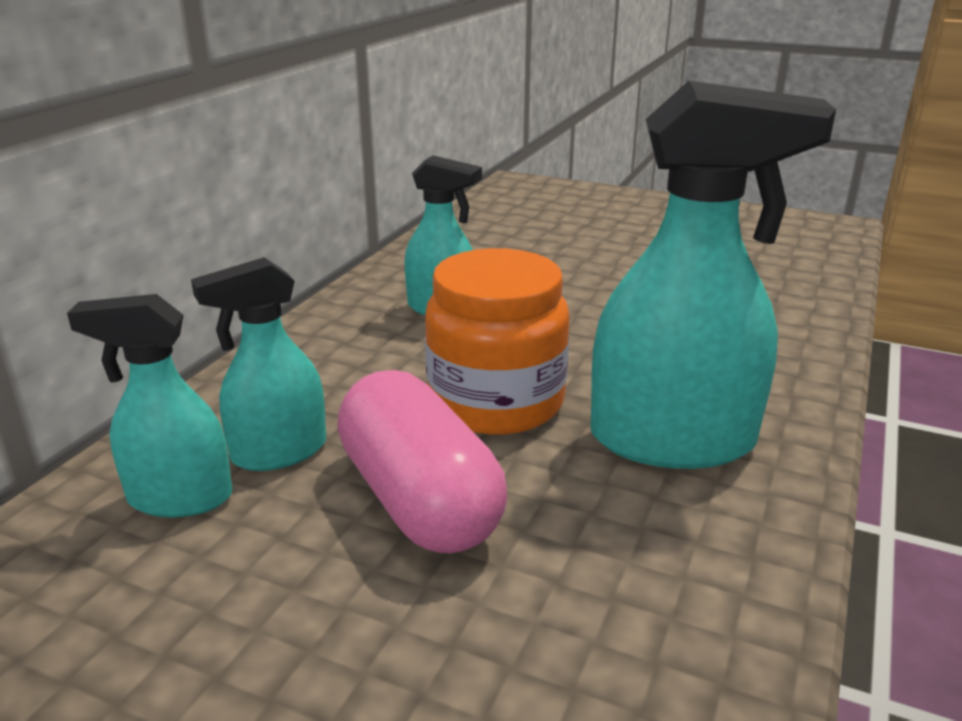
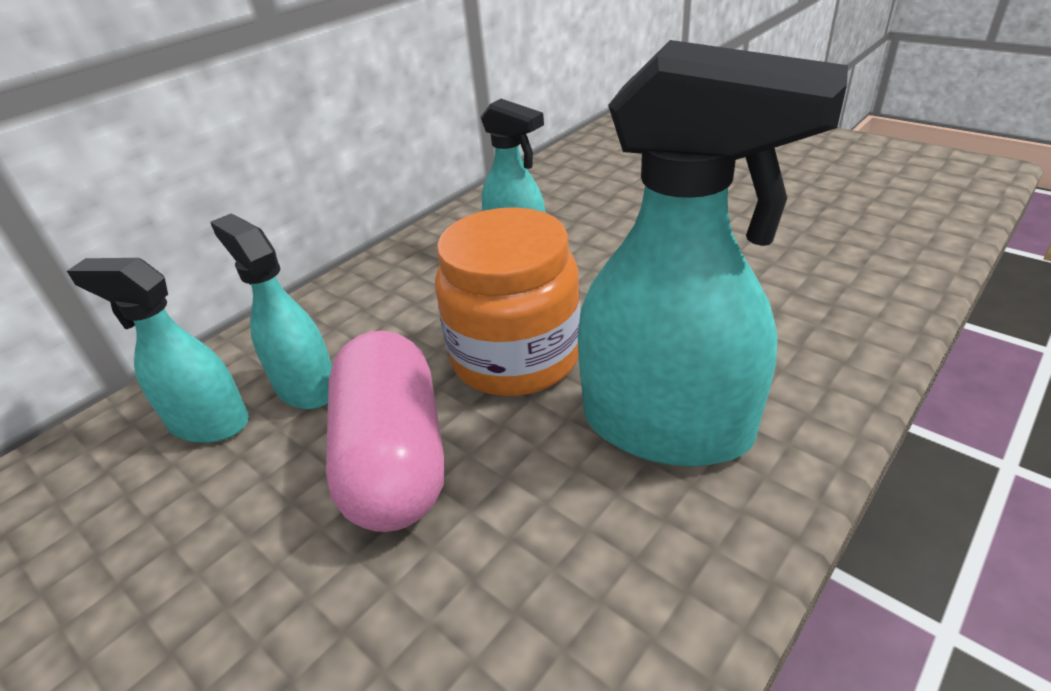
camera: 20 degrees right, 10 degrees up
(278, 452) = (306, 386): turquoise spray bottle -> turquoise spray bottle turned 60 degrees clockwise

